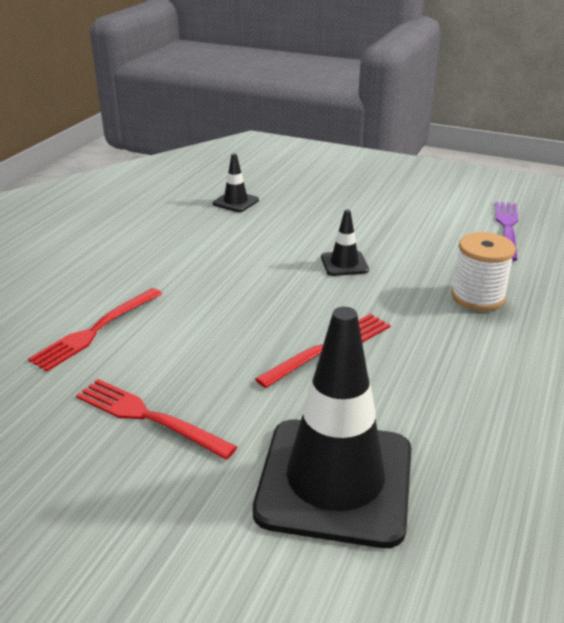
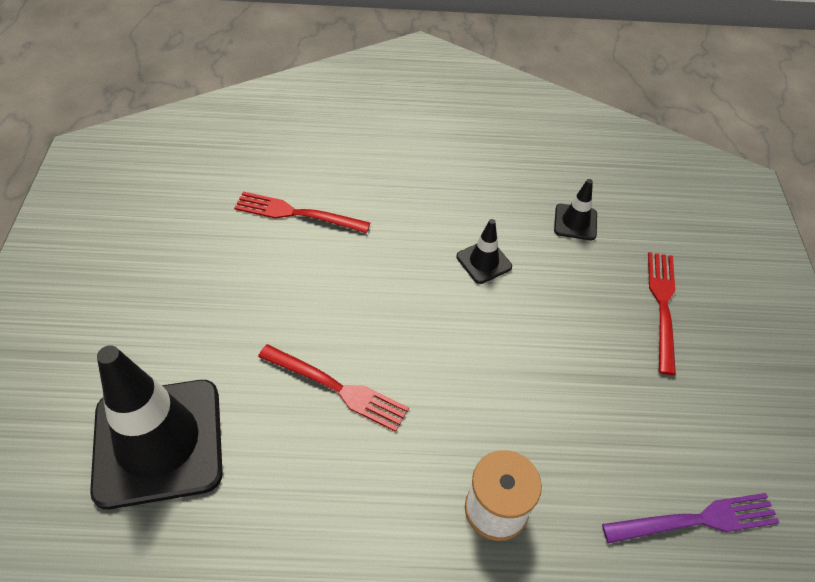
camera: 65 degrees right, 20 degrees up
(147, 417) = (200, 291): red fork -> red fork (662, 304)
(344, 264) = (499, 358): black traffic cone -> black traffic cone (484, 262)

